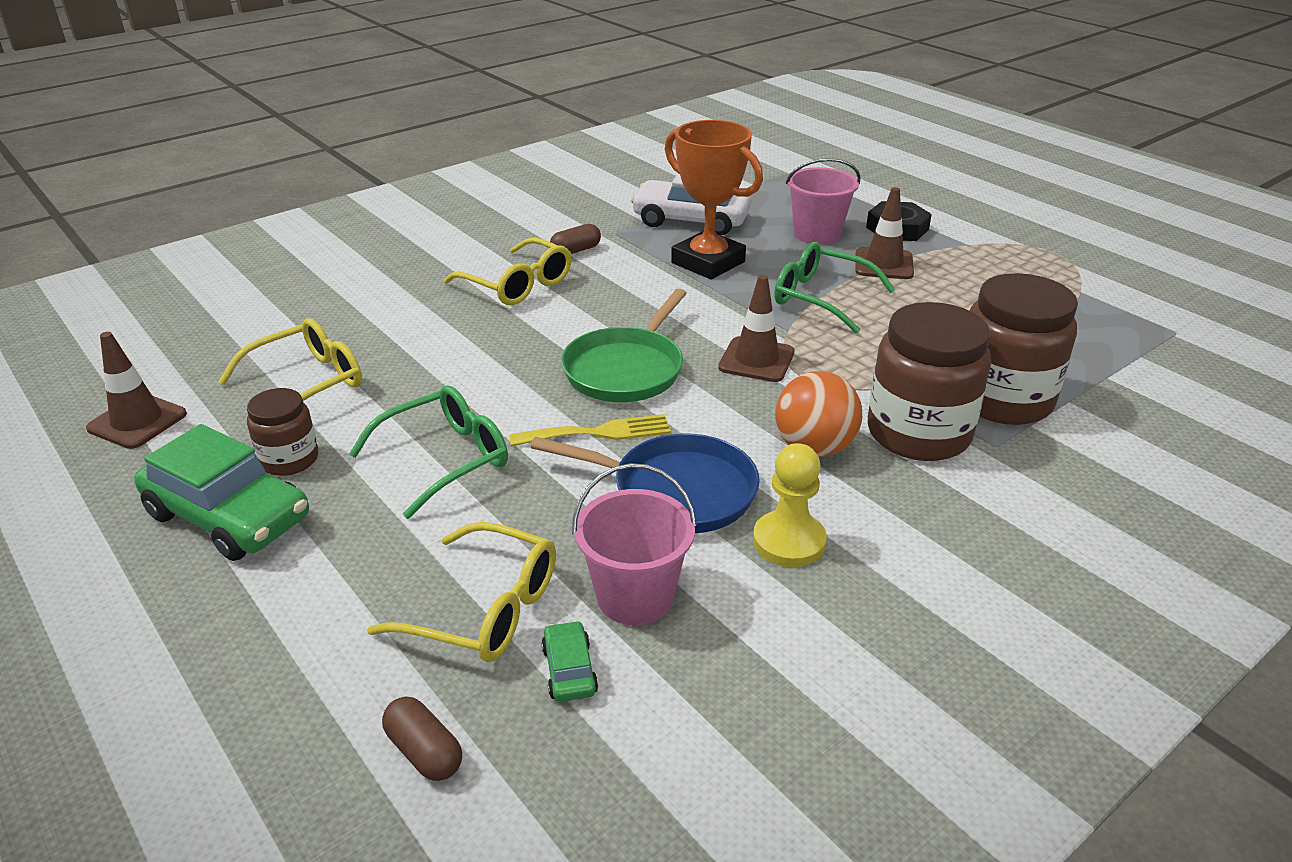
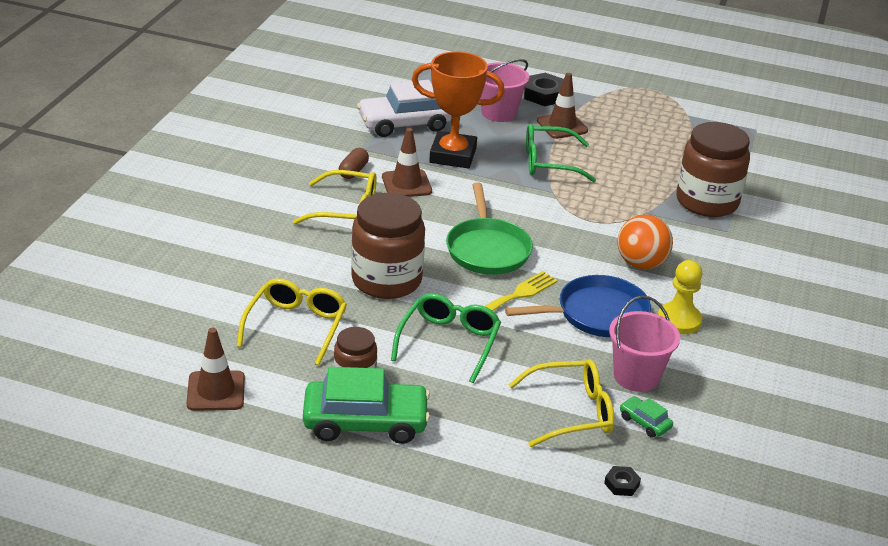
camera: 35 degrees left, 0 degrees up
(424, 751) = (621, 484): brown capsule -> black nut
(756, 360) = (555, 218): brown traffic cone -> brown traffic cone (406, 184)
(918, 433) = (684, 236): brown jar -> brown jar (386, 280)

